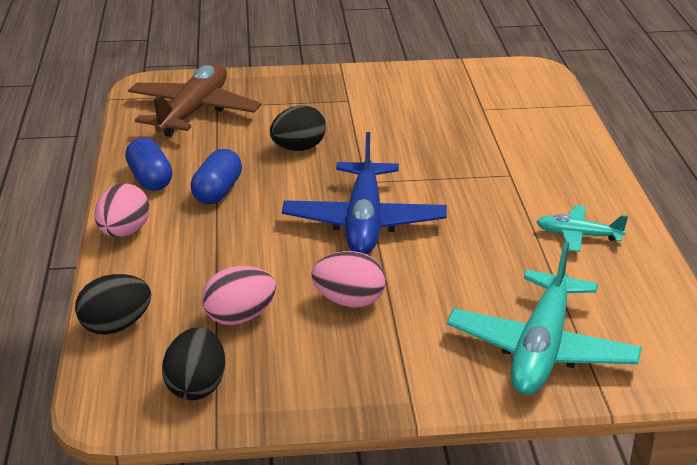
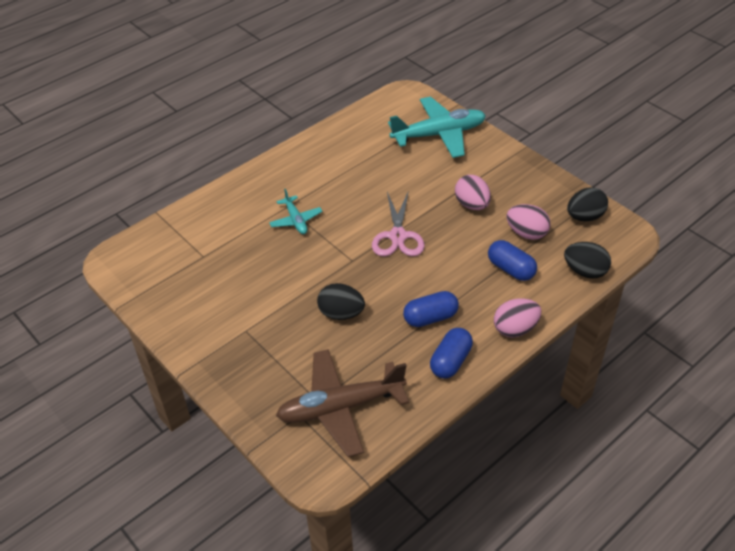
camera: 125 degrees left, 15 degrees up
(203, 273) = (511, 269): none -> blue capsule
(364, 223) = (397, 236): blue plane -> pink scissors
(578, 235) = (331, 158): turquoise plane -> turquoise plane (296, 220)

